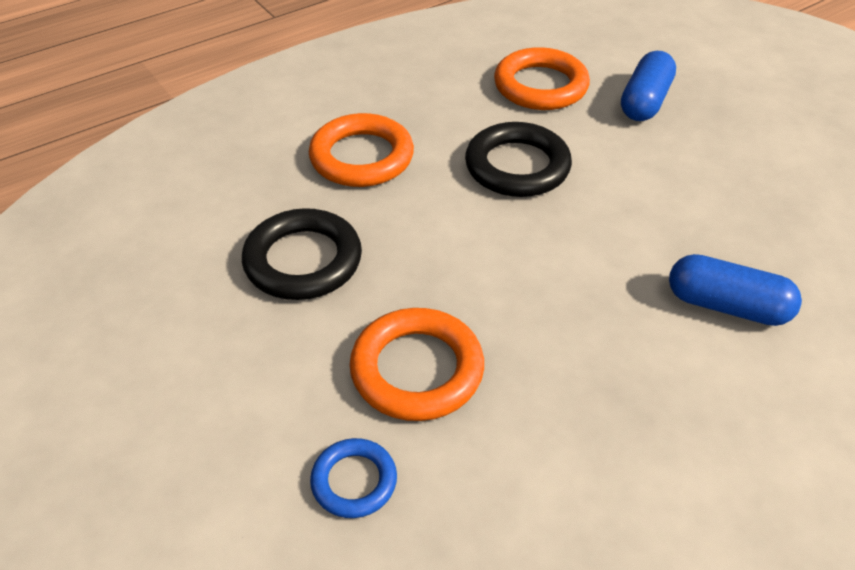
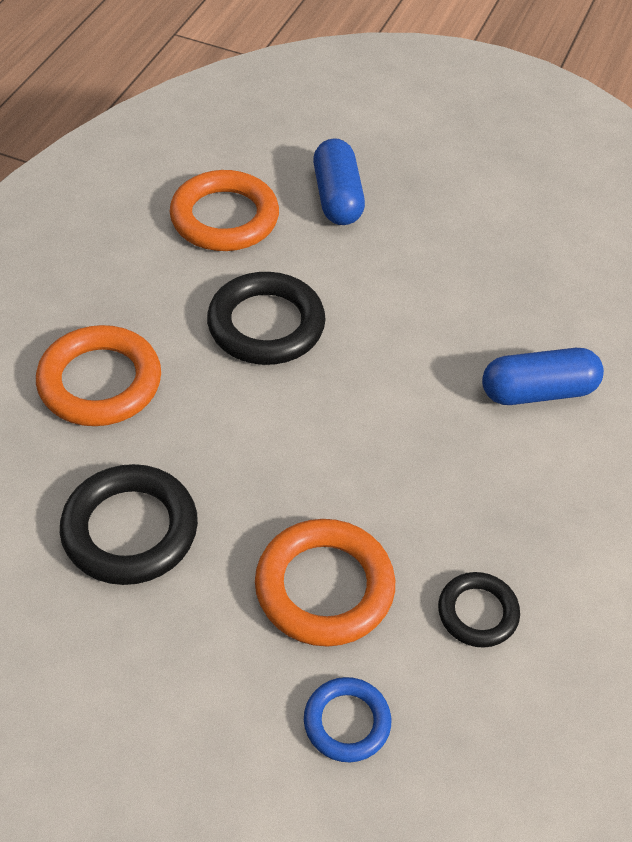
camera: 35 degrees left, 5 degrees up
(535, 455) = (477, 613): none -> black ring

